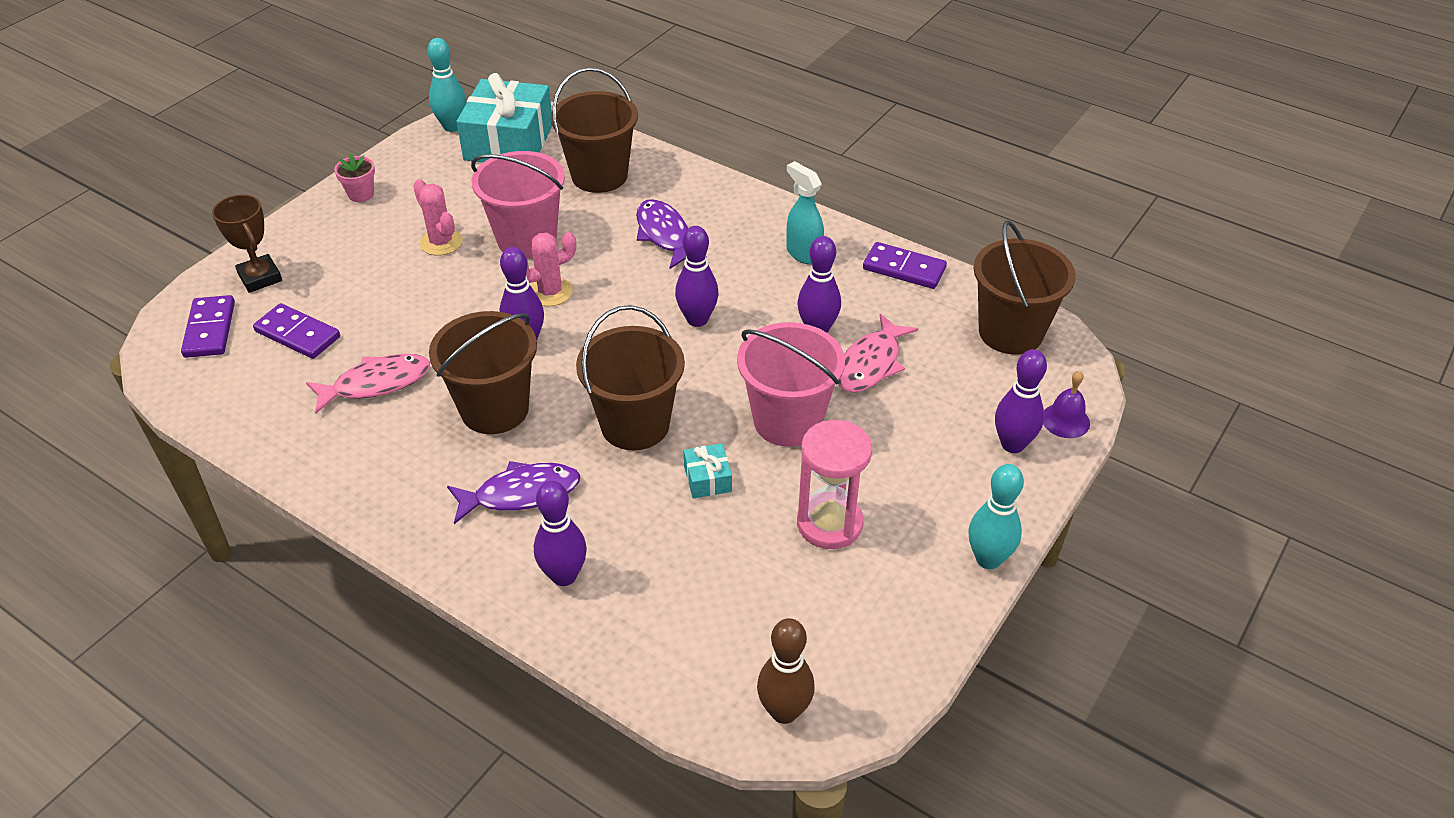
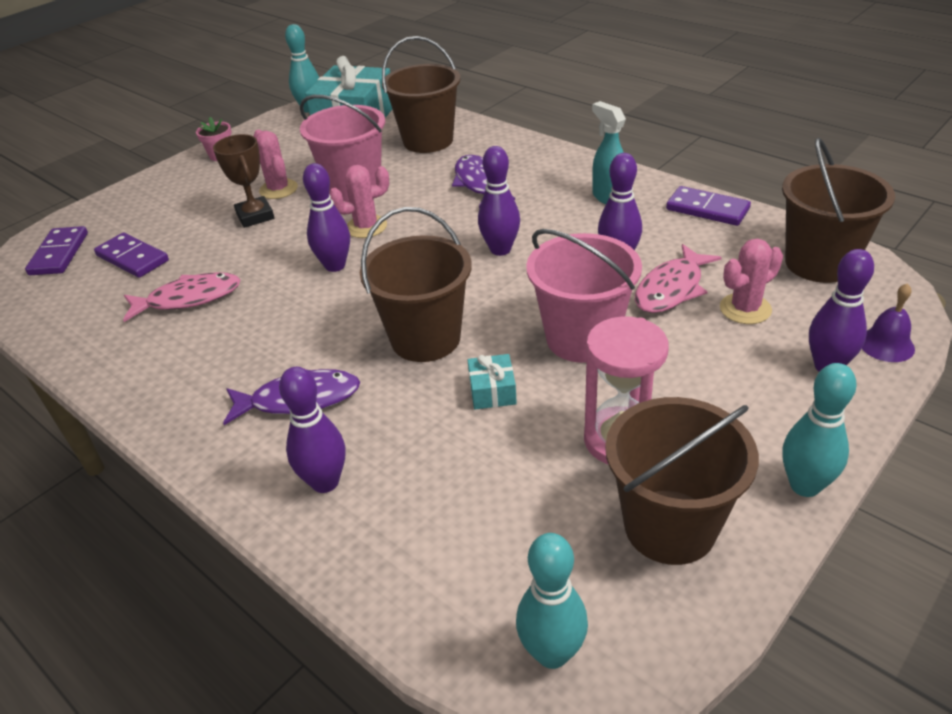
camera: 10 degrees right, 5 degrees down
(260, 277) = (116, 215): brown trophy -> brown trophy (255, 216)
(494, 409) = (292, 322): brown bucket -> brown bucket (670, 526)
(784, 711) = (552, 653): brown bowling pin -> turquoise bowling pin
(940, 385) = (745, 309): none -> pink cactus

